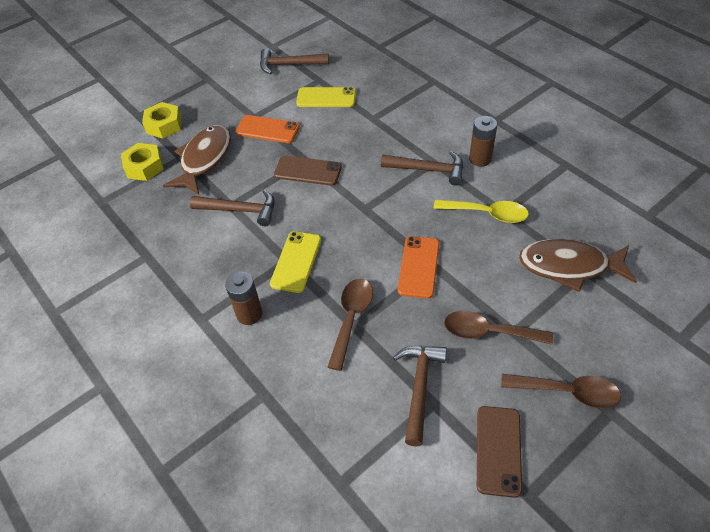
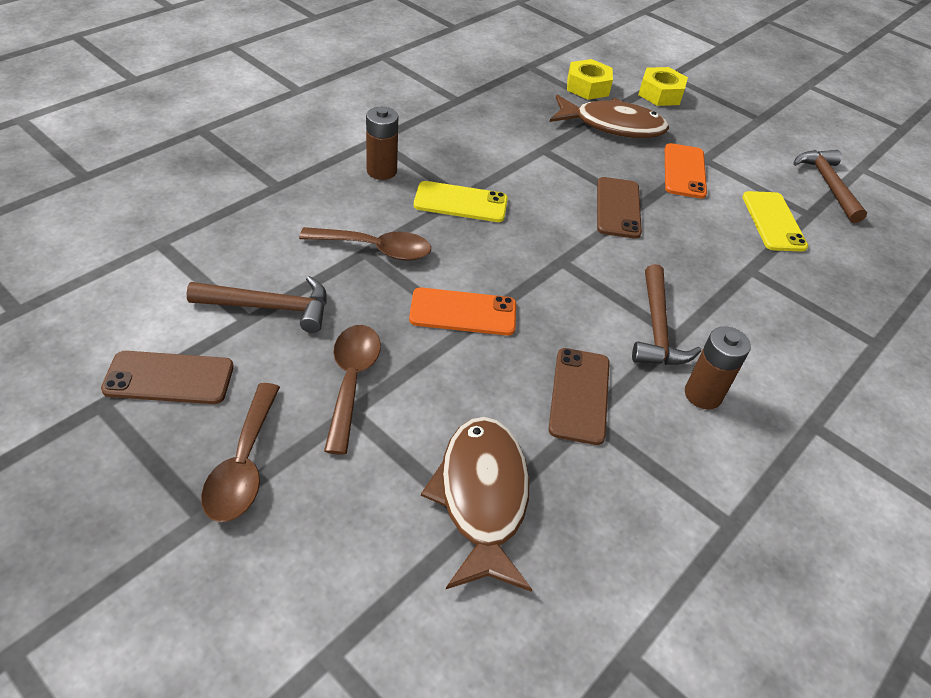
camera: 75 degrees right, 5 degrees down
(240, 210) = (536, 157): brown hammer -> none
(487, 214) = (579, 395): yellow spoon -> brown phone

